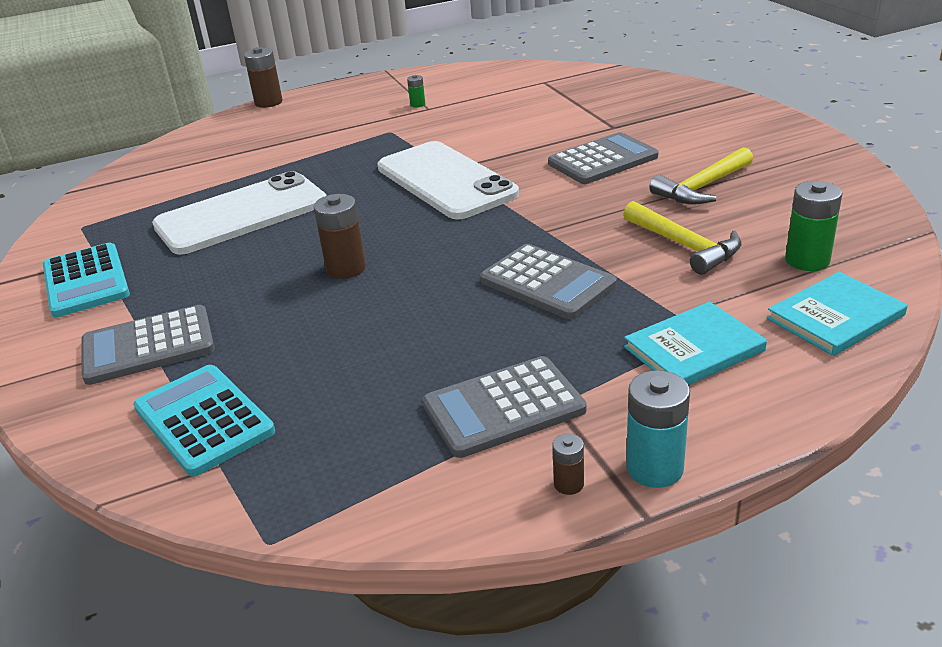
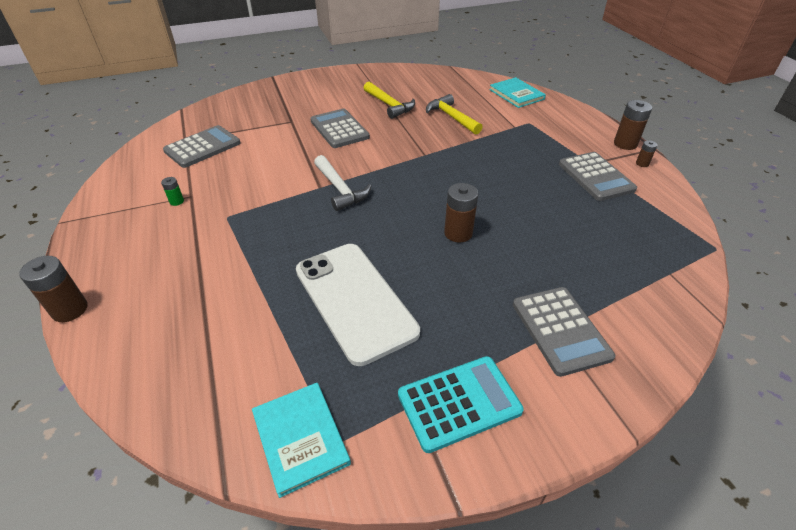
camera: 90 degrees left, 10 degrees up
(204, 420) = (634, 285): turquoise calculator -> none
(445, 181) = (340, 189): white phone -> white hammer
(547, 283) = (484, 158): grey calculator -> grey calculator (202, 147)
(654, 468) = (625, 144): turquoise battery -> brown battery
(684, 246) = (451, 117): yellow hammer -> yellow hammer turned 90 degrees counterclockwise
(694, 349) = (542, 126): turquoise book -> turquoise book (300, 438)
(807, 260) = (470, 92): green battery -> none

